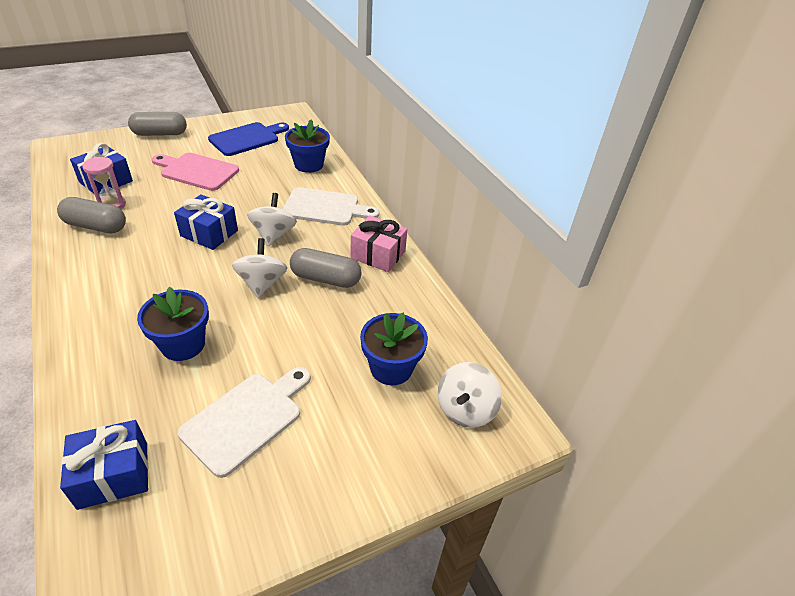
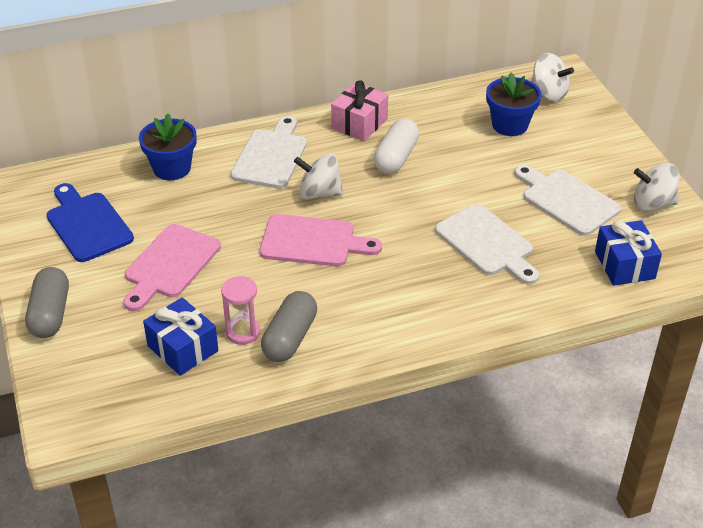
camera: 80 degrees left, 0 degrees up
(183, 344) = (487, 243): blue flower pot -> white cutting board
(209, 233) = (313, 242): blue gift -> pink cutting board
(262, 283) = (401, 198): white spinning top -> white spinning top (652, 203)
(325, 279) = (396, 158): grey capsule -> white capsule

